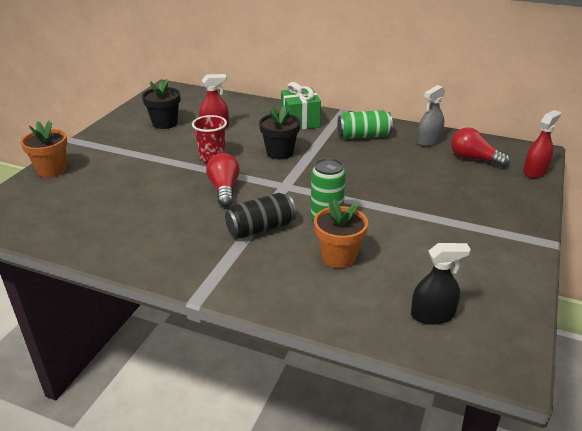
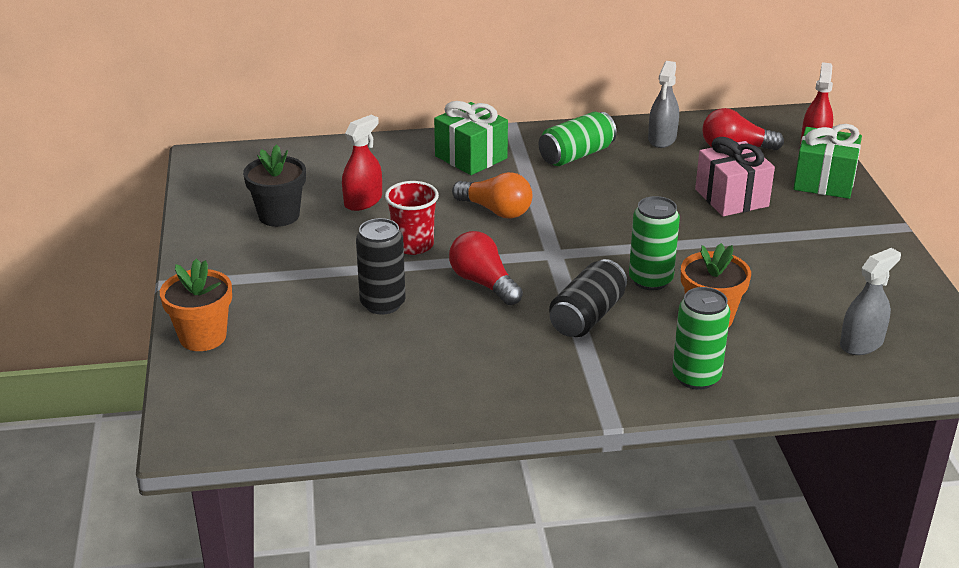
camera: 30 degrees left, 0 degrees up
(157, 182) = (382, 303): none -> black can
(280, 152) = (496, 211): black flower pot -> orange light bulb
(285, 292) = (696, 377): none -> green can
(432, 315) = (861, 343): black spray bottle -> grey spray bottle
(438, 187) = (731, 198): none -> pink gift
(518, 196) = (824, 182): none -> green gift

